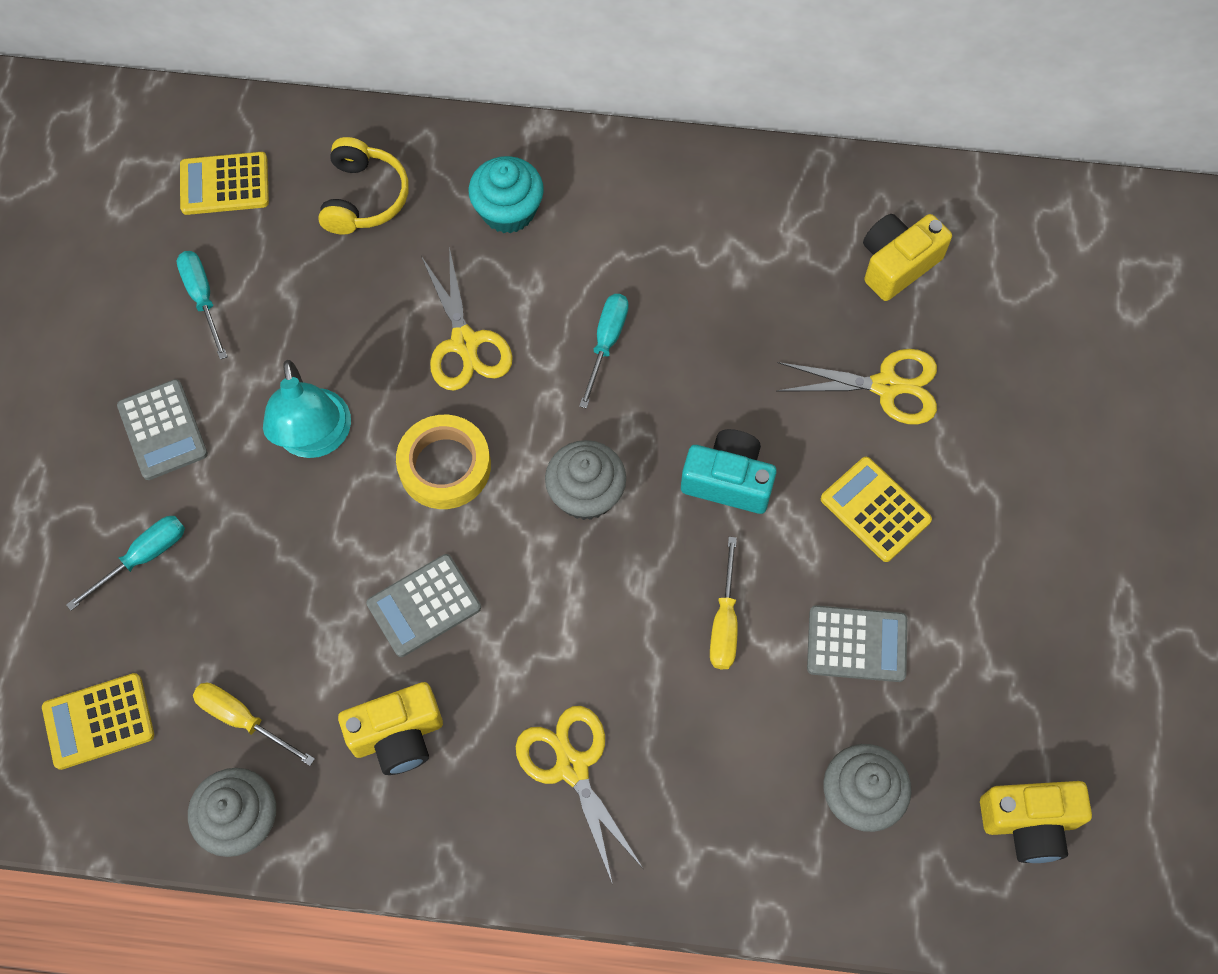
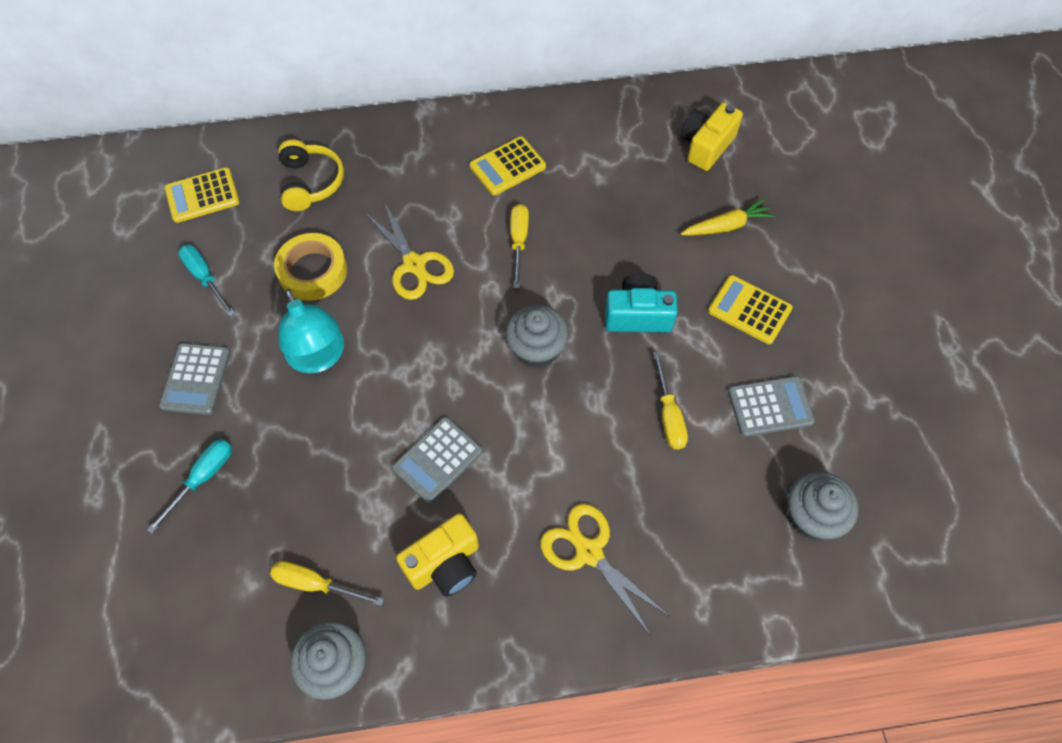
camera: 15 degrees left, 5 degrees down
(99, 721) = (195, 617): yellow calculator -> yellow calculator (507, 167)
(163, 430) = (196, 379): grey calculator -> grey calculator turned 45 degrees clockwise
(444, 466) = (424, 354): yellow tape -> yellow tape (313, 271)
(508, 211) = (420, 169): turquoise cupcake -> none
(606, 343) = (519, 241): turquoise screwdriver -> yellow screwdriver
(886, 386) = (727, 226): yellow scissors -> yellow carrot
(1029, 823) = (941, 503): yellow camera -> none

